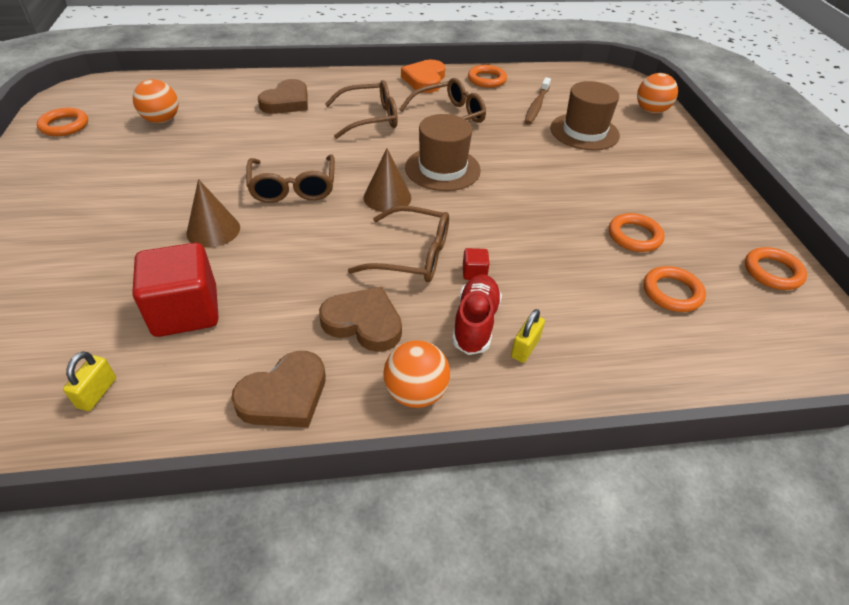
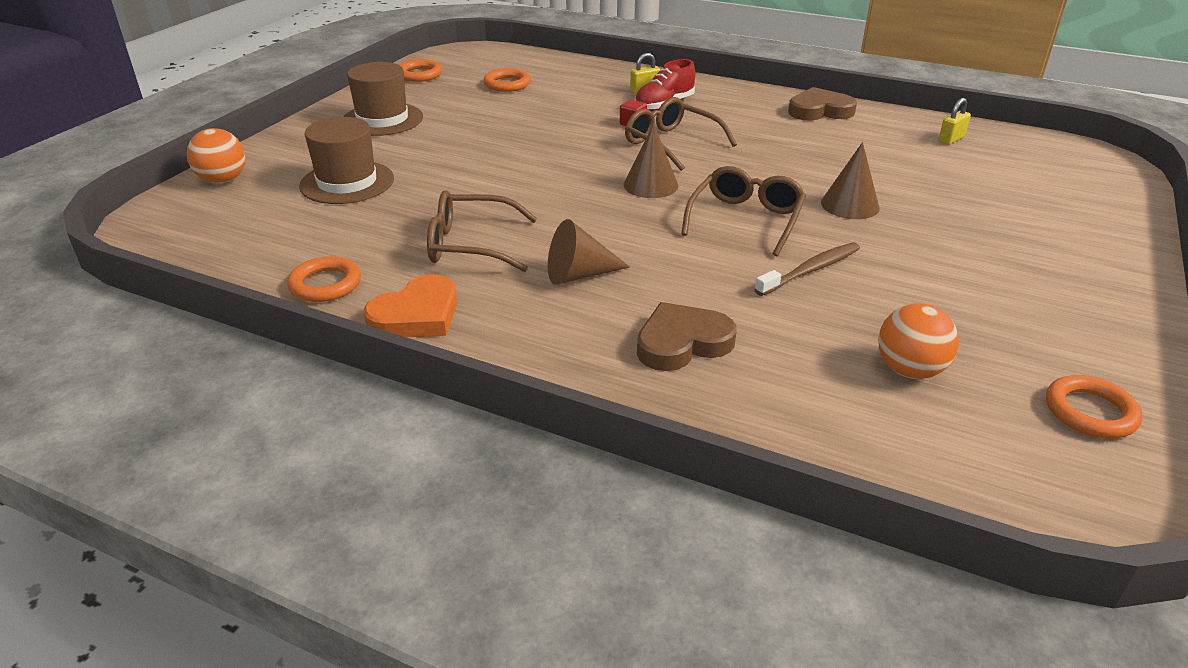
camera: 145 degrees left, 10 degrees down
(186, 311) = (884, 159): red cube -> none
(363, 323) = (744, 123): brown heart -> none
(370, 118) = (579, 274): brown glasses -> brown cone
(416, 393) = (734, 93): orange ball -> none
(442, 169) = (562, 192): brown hat -> brown hat (382, 119)
(536, 106) = (337, 225): brown toothbrush -> brown toothbrush (810, 270)
(634, 236) = (473, 109): orange ring -> none

